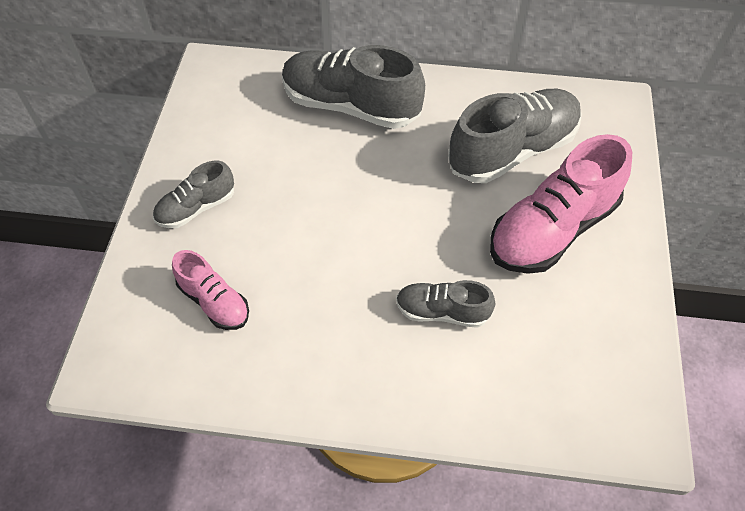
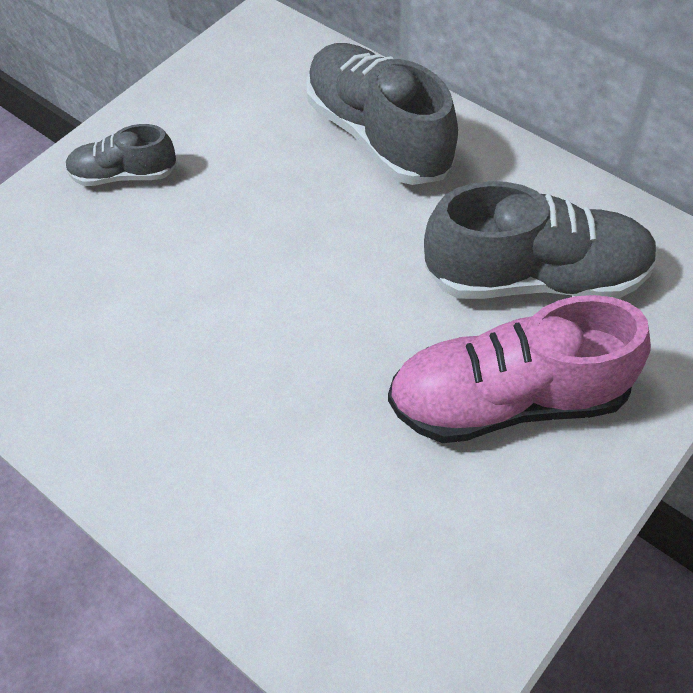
camera: 35 degrees right, 0 degrees up
(214, 302) = (63, 283): pink shoe -> none
(442, 312) = (291, 426): grey shoe -> none

